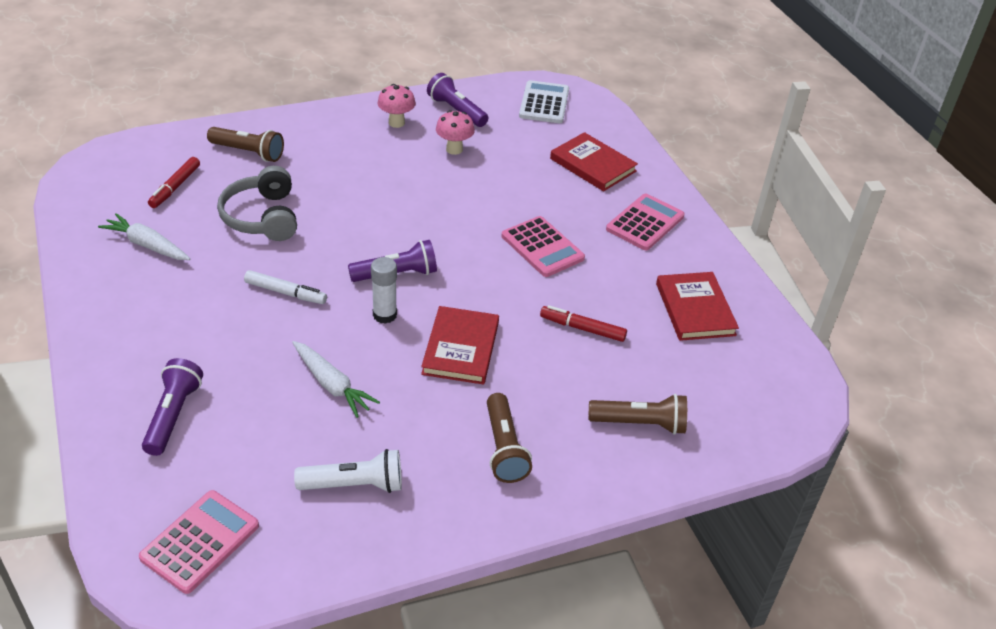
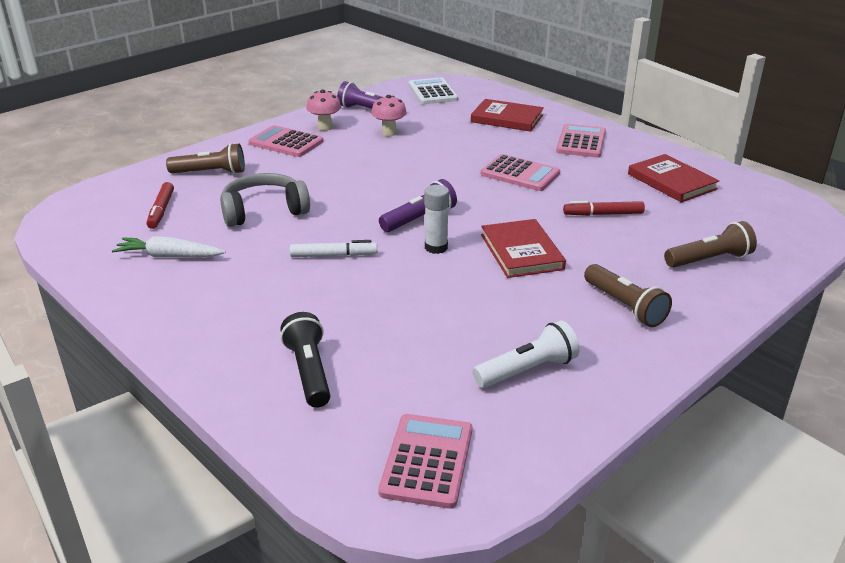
camera: 20 degrees left, 10 degrees down
(173, 415) = (309, 372): purple flashlight -> black flashlight
(262, 217) = (264, 211): grey headphones -> grey headphones turned 105 degrees clockwise
(332, 385) = (437, 306): white carrot -> none
(344, 133) = (286, 142): none -> pink calculator

